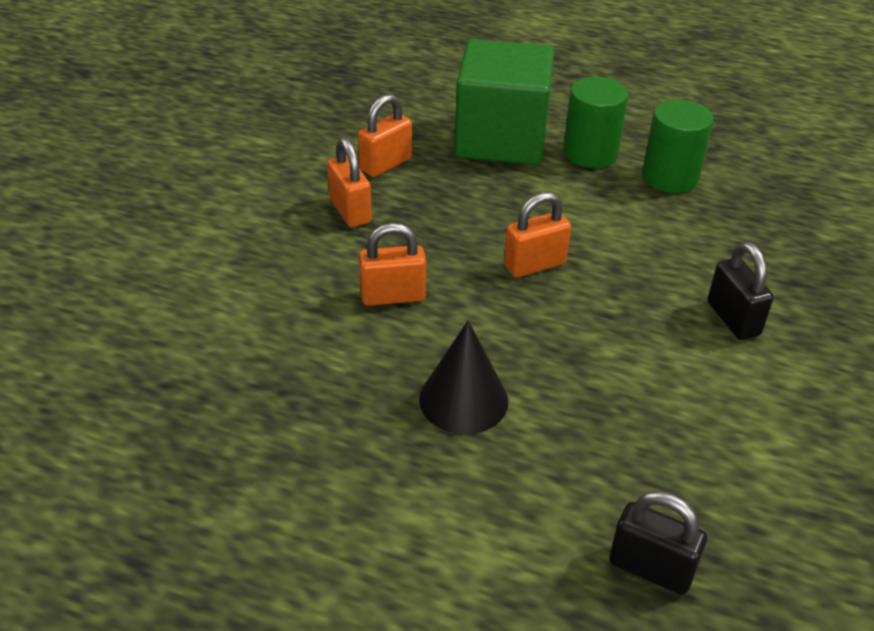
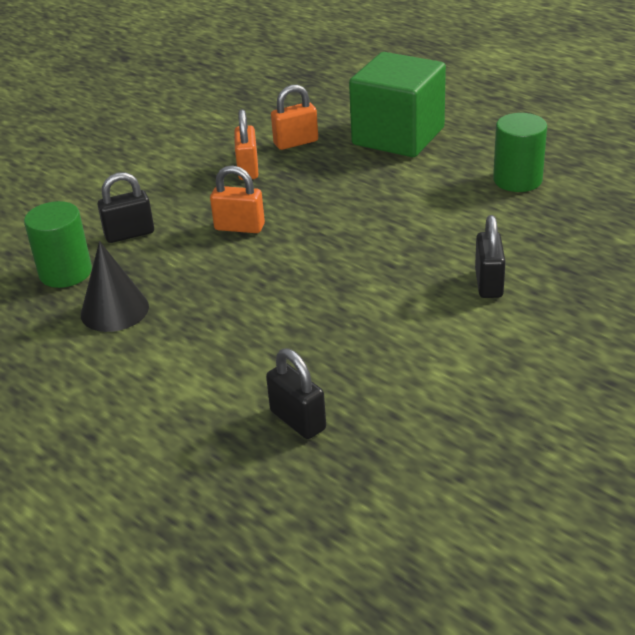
camera: 25 degrees right, 5 degrees down
(252, 333) = (129, 234): none -> black padlock
(463, 400) = (242, 298): black cone -> black cone (114, 310)
(534, 264) = (359, 223): orange padlock -> none
(590, 153) = (463, 154): green cylinder -> green cylinder (65, 272)

